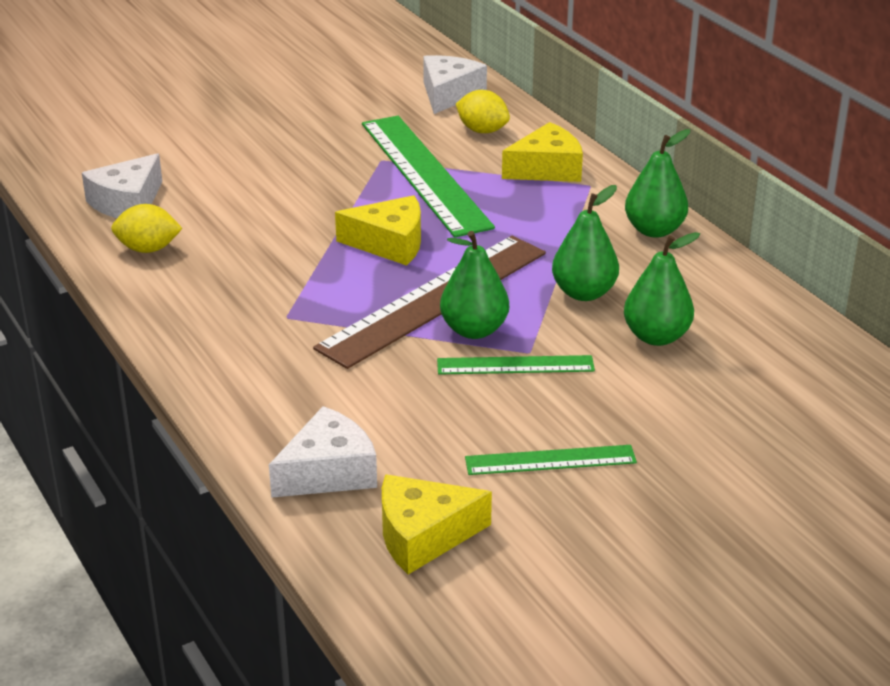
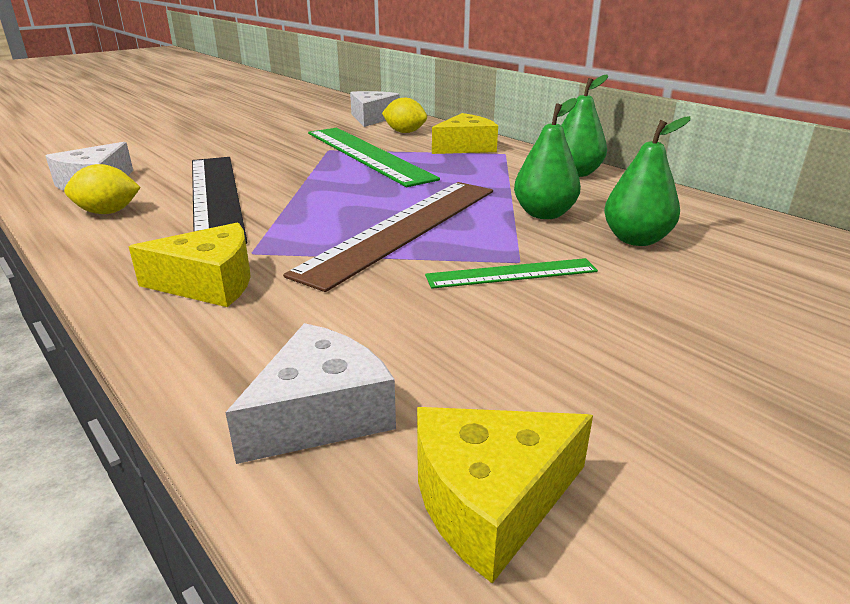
camera: 10 degrees left, 5 degrees down
(252, 234) = (215, 196): none -> black ruler
(389, 243) = (348, 194): yellow cheese -> yellow cheese (209, 283)
(474, 330) = (453, 248): green pear -> none
(550, 460) = (610, 366): green ruler -> none

